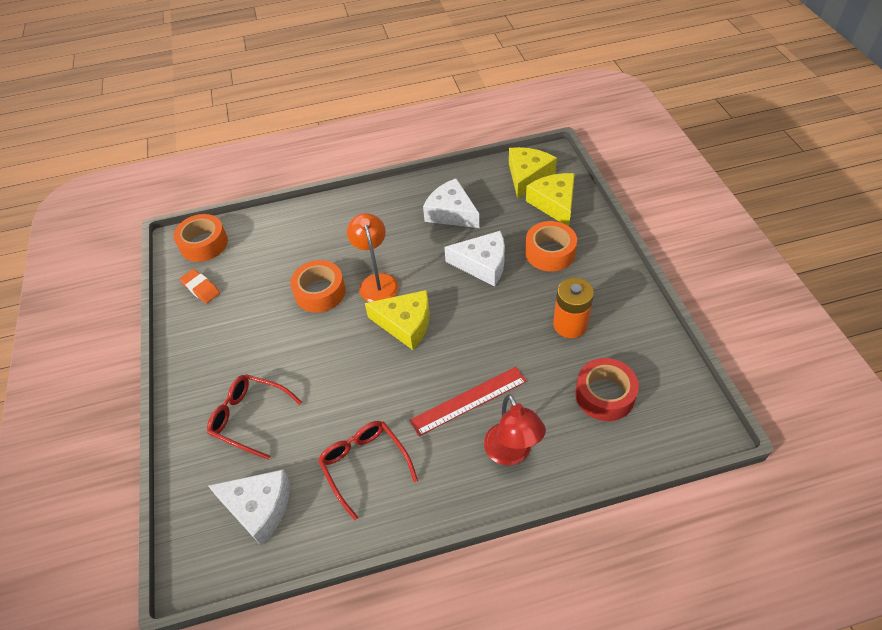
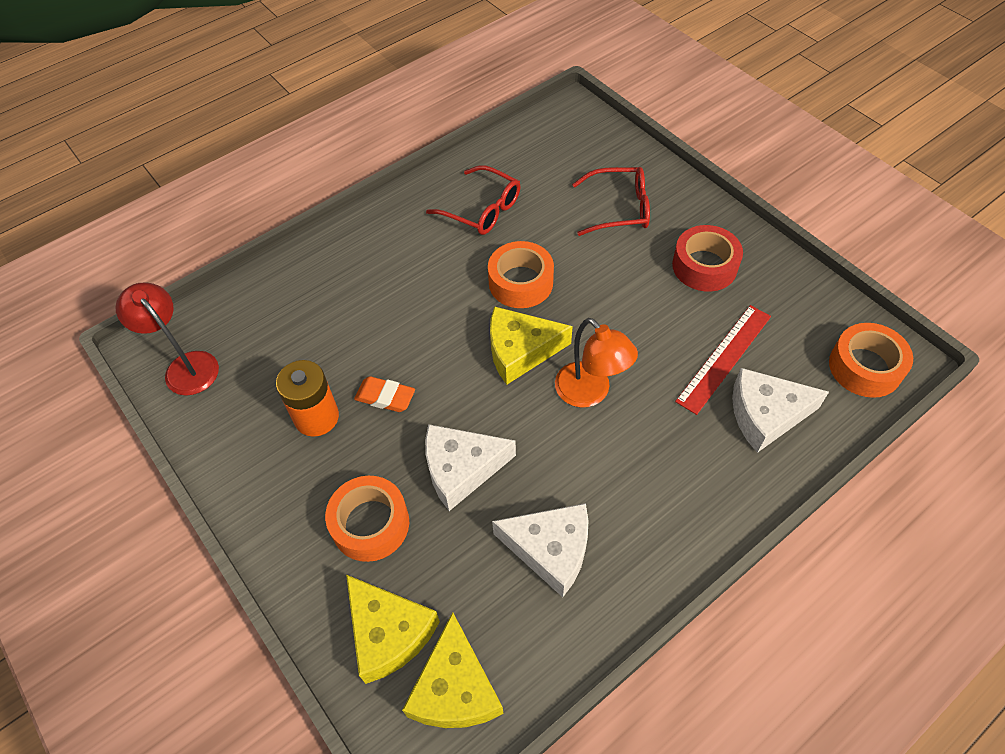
camera: 155 degrees right, 5 degrees up
(201, 288) = (802, 309): orange eraser -> orange eraser (385, 397)
(259, 508) = (553, 155): white cheese -> white cheese (765, 415)
(320, 292) = (652, 354): orange tape -> orange tape (520, 282)
(469, 401) = (407, 293): red ruler -> red ruler (724, 358)
(511, 453) = (347, 262): red lamp -> red lamp (186, 366)
(604, 395) = (261, 346): red tape -> red tape (704, 266)

